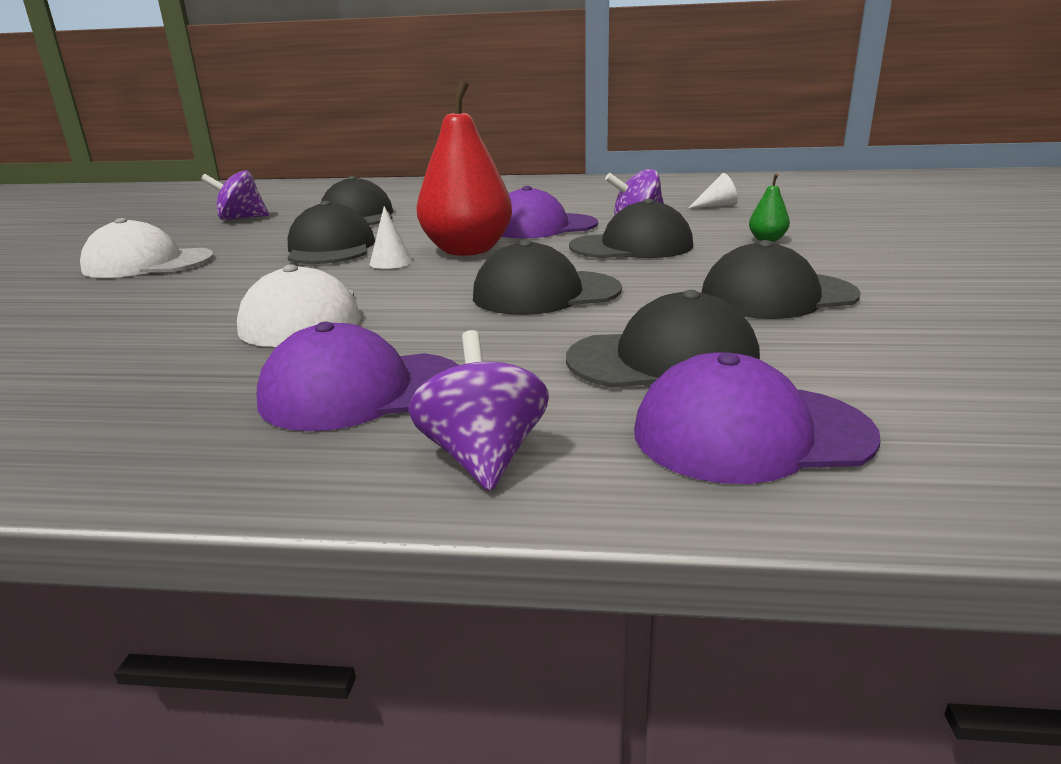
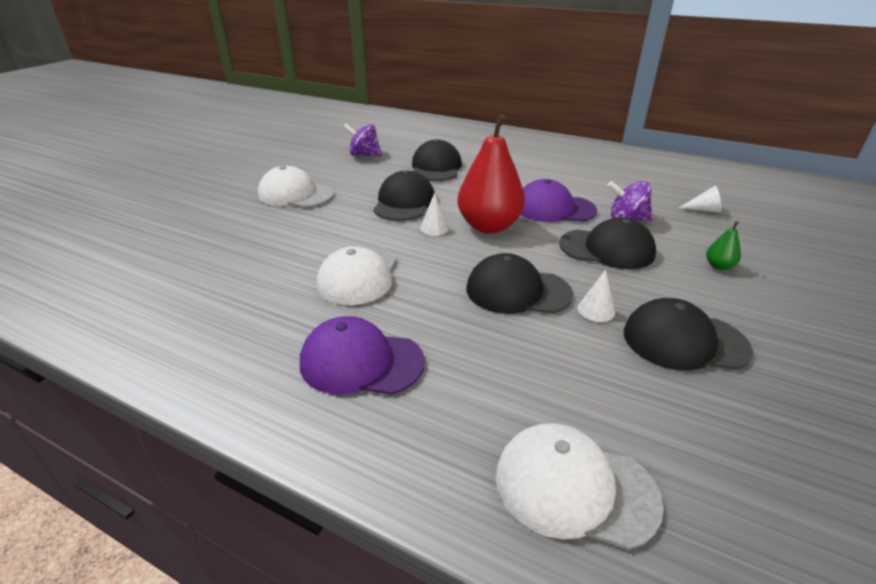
camera: 20 degrees right, 10 degrees up
(483, 457) = (400, 449): purple spinning top -> none
(657, 291) = (596, 310): none -> white cone
(663, 360) = (558, 390): black cap -> none
(750, 433) = (574, 487): purple cap -> white cap

